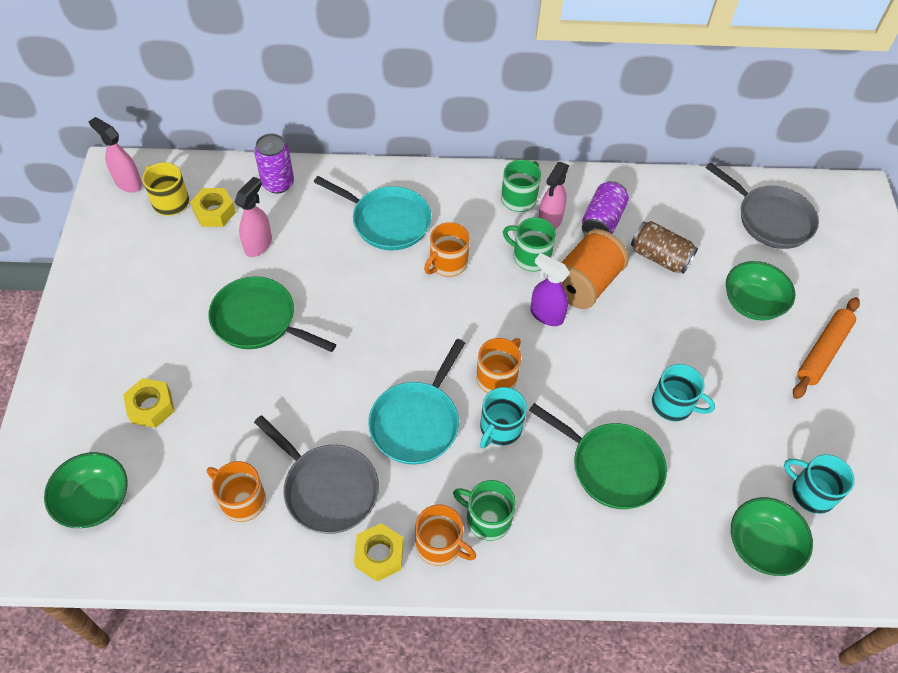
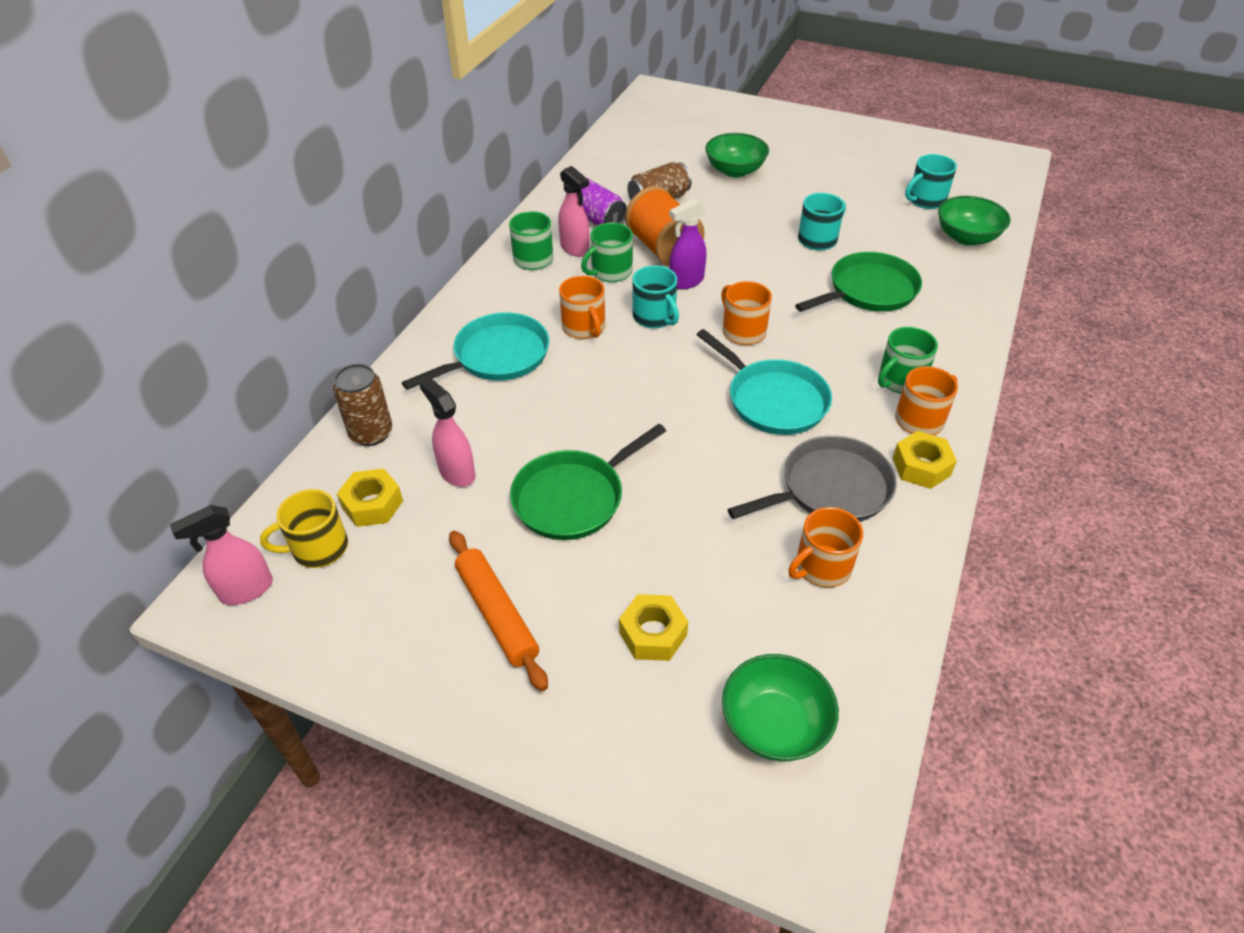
camera: 65 degrees left, 10 degrees down
(278, 183) = (371, 433): purple can -> brown can
(500, 428) = (803, 346): turquoise mug -> turquoise mug (655, 317)
(770, 219) = (653, 135): grey pan -> none
(823, 351) = (799, 154): orange rolling pin -> orange rolling pin (497, 613)

